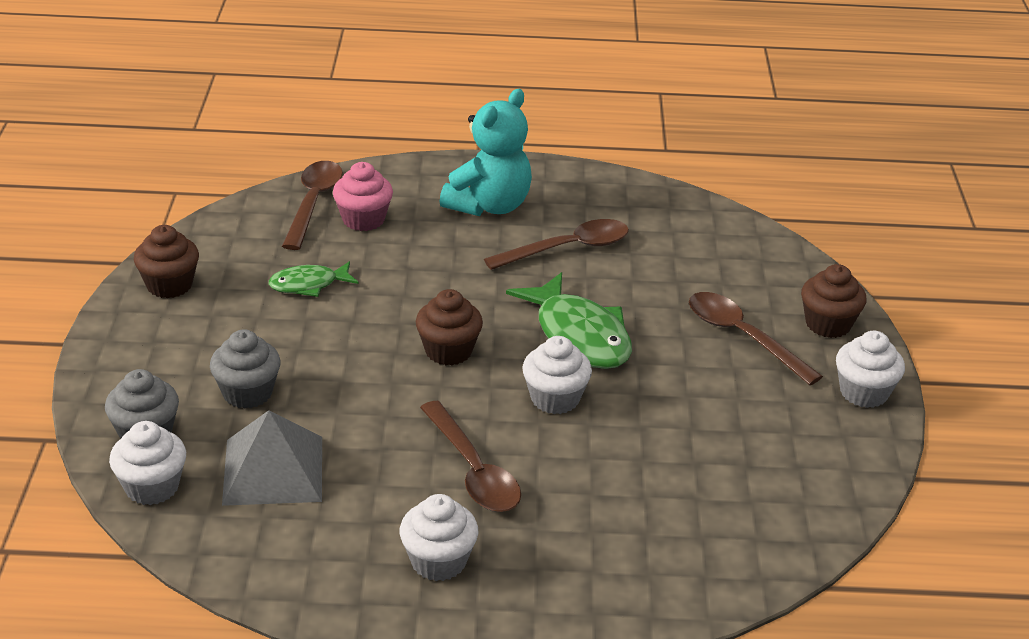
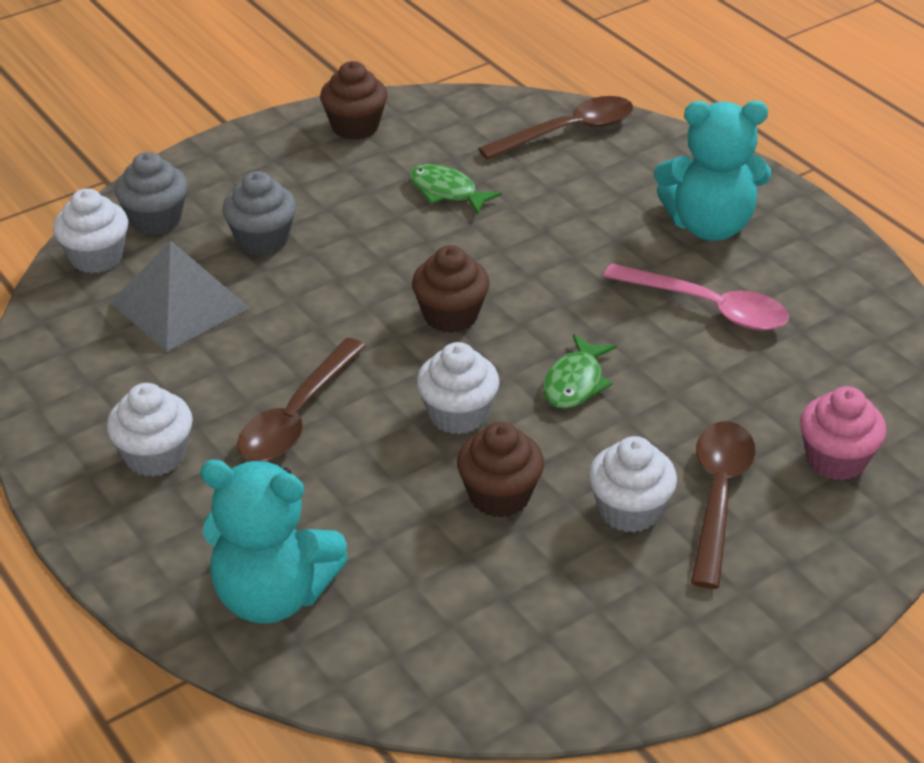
camera: 55 degrees right, 5 degrees up
(363, 219) = (582, 169): pink cupcake -> pink cupcake (836, 459)
(568, 249) = (708, 307): brown spoon -> pink spoon
(579, 335) = (575, 382): green fish -> green fish, size x0.57
(648, 568) = (273, 595): none -> turquoise teddy bear
(828, 324) = (828, 552): brown cupcake -> brown cupcake (499, 496)
(864, 392) = (736, 636): white cupcake -> white cupcake (629, 510)

